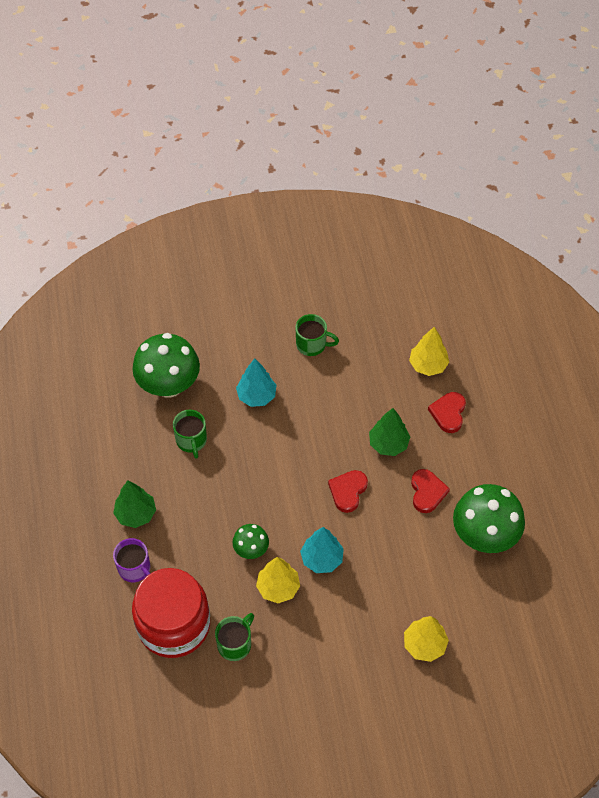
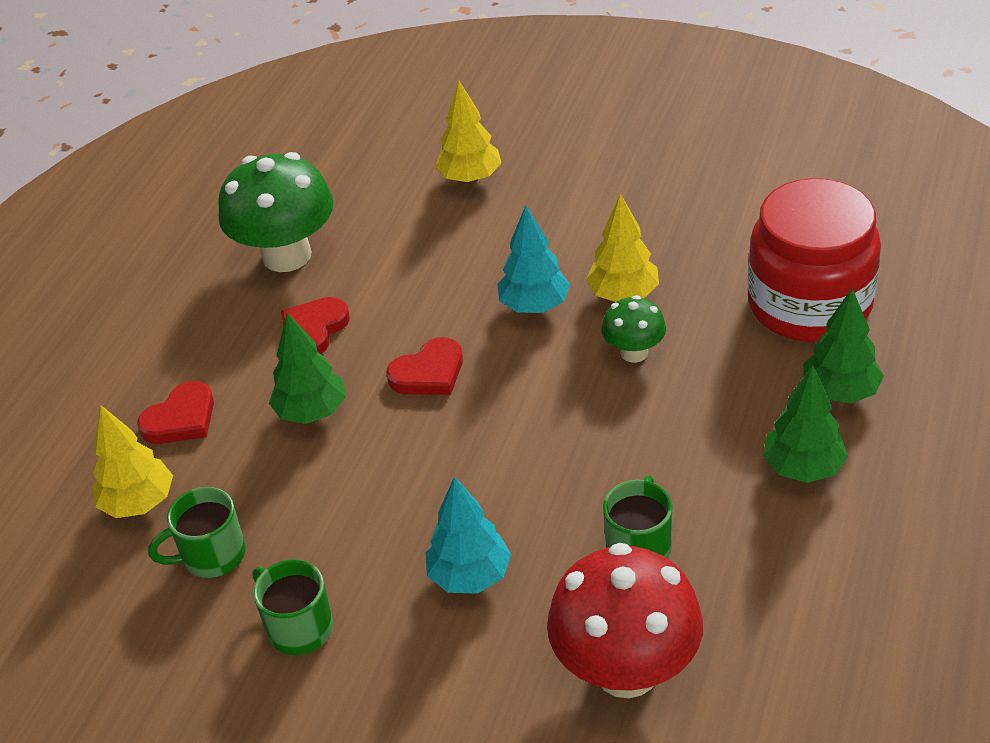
camera: 145 degrees left, 15 degrees down
(135, 569) = (840, 392): purple mug -> green tree
(169, 385) = (626, 669): green mushroom -> red mushroom
(235, 644) = (727, 256): green mug -> green mug (212, 555)

